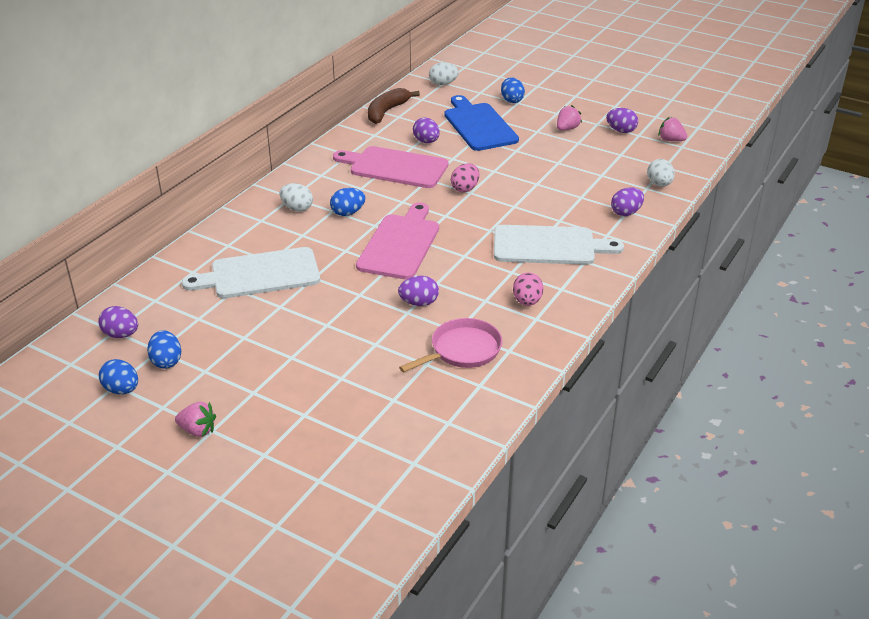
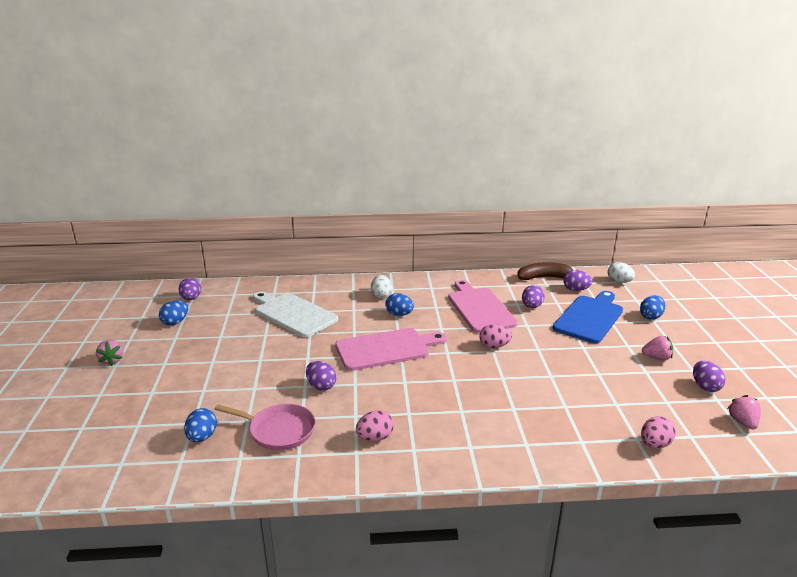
camera: 55 degrees right, 10 degrees down
(122, 390) = (138, 321): blue egg -> blue egg (202, 437)
(549, 246) = (468, 417): white cutting board -> none
(626, 213) = (577, 442): purple egg -> purple egg (576, 290)
(659, 184) = (655, 444): white egg -> pink egg

